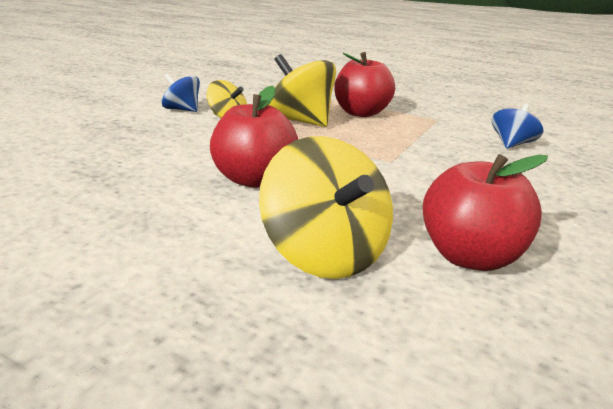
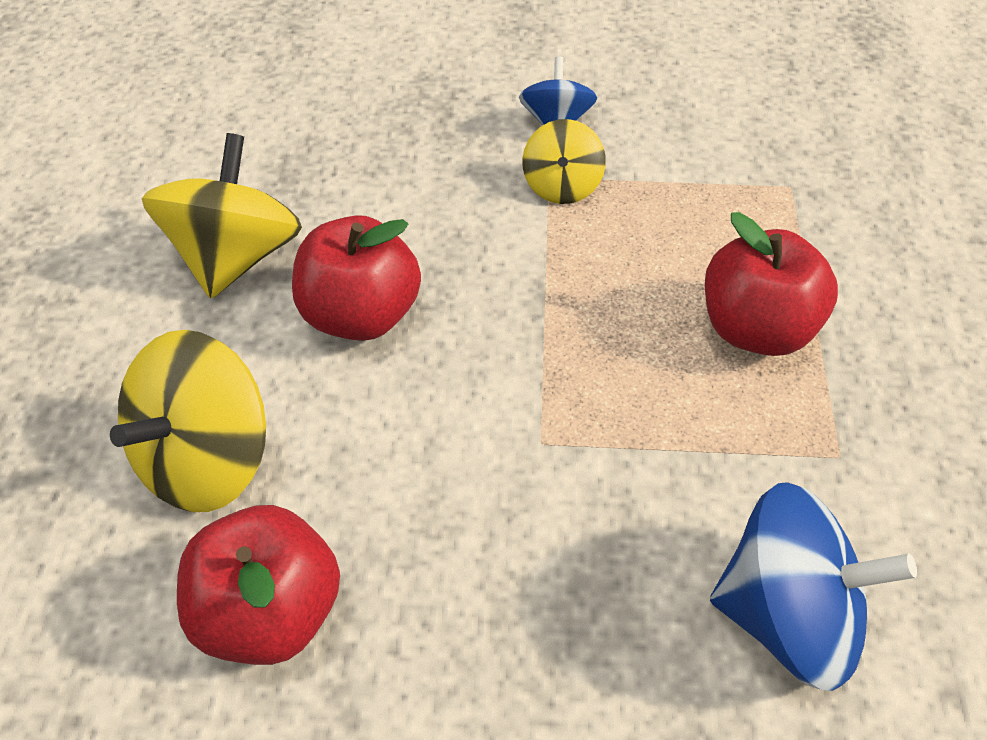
camera: 65 degrees right, 25 degrees up
(300, 121) = (629, 268): yellow spinning top -> yellow spinning top (235, 257)
(512, 144) = (788, 616): blue spinning top -> blue spinning top, size x1.73

